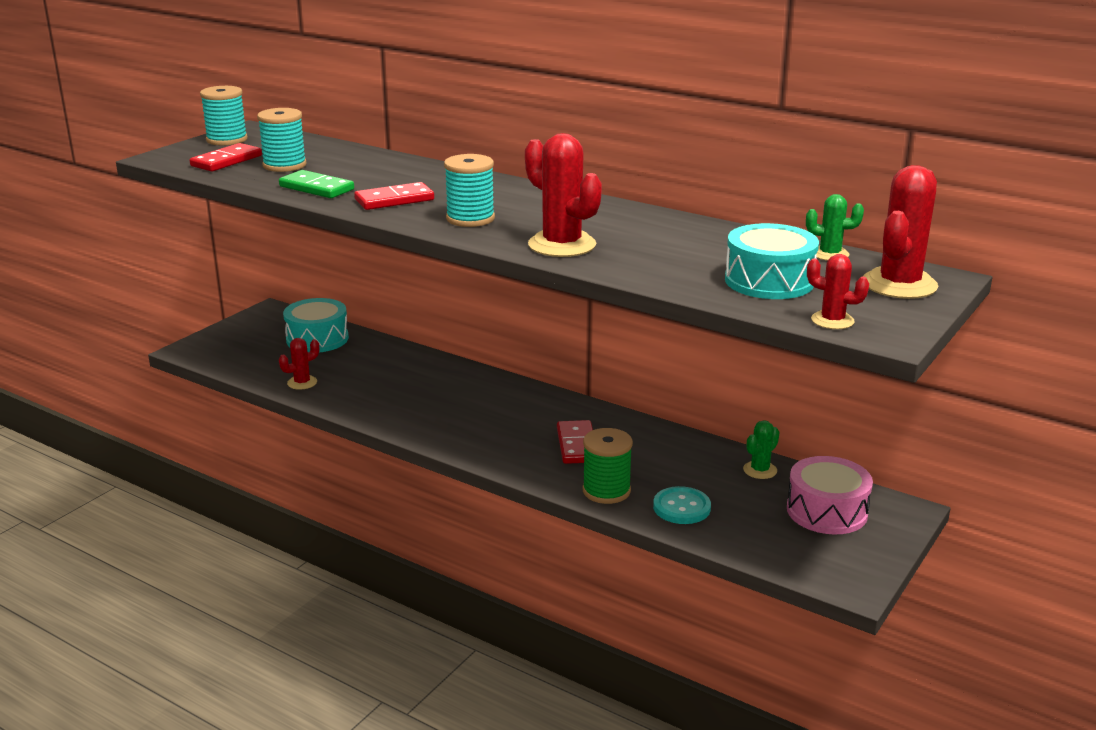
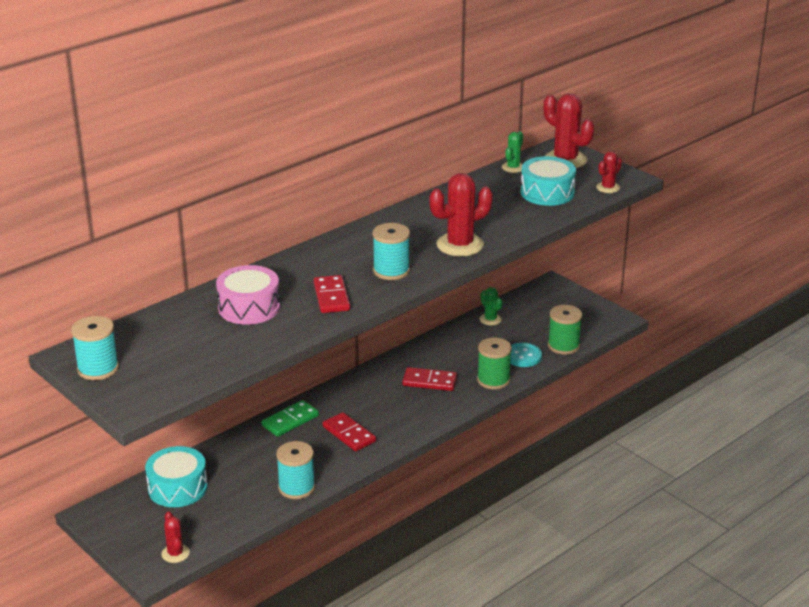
camera: 75 degrees left, 5 degrees up
(226, 161) = (170, 370): red domino -> red domino (349, 434)
(284, 165) = (205, 341): turquoise spool -> turquoise spool (296, 488)
(302, 383) = (263, 502): red cactus -> red cactus (175, 553)
(316, 188) = (280, 329): green domino -> green domino (290, 421)
(733, 540) = (563, 346): none -> green spool
(827, 511) = (544, 308): pink drum -> pink drum (249, 307)

